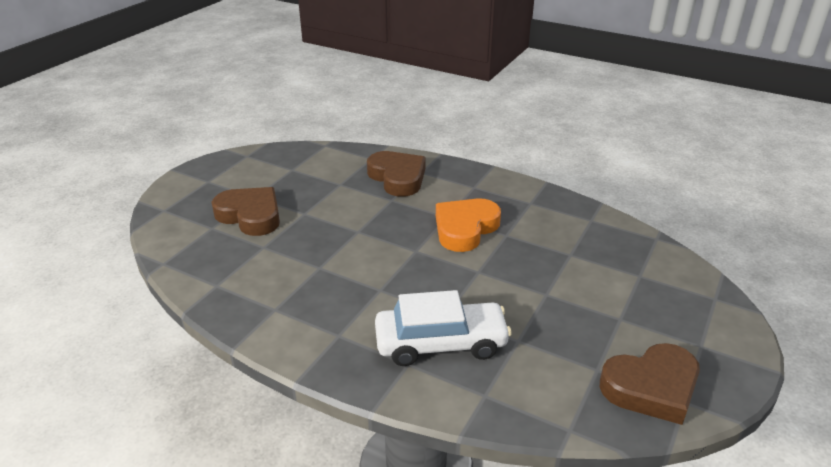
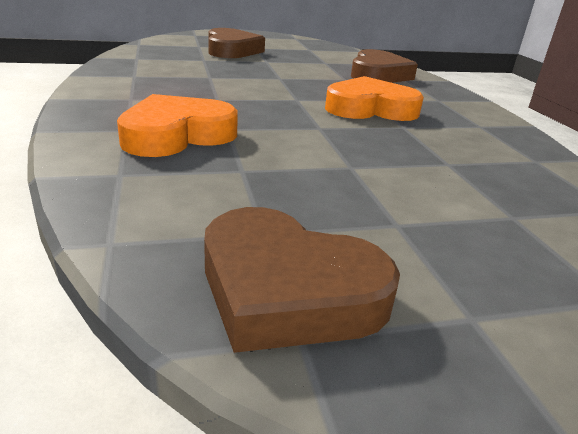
camera: 45 degrees right, 5 degrees down
(441, 343) = (177, 135): white car -> orange heart

